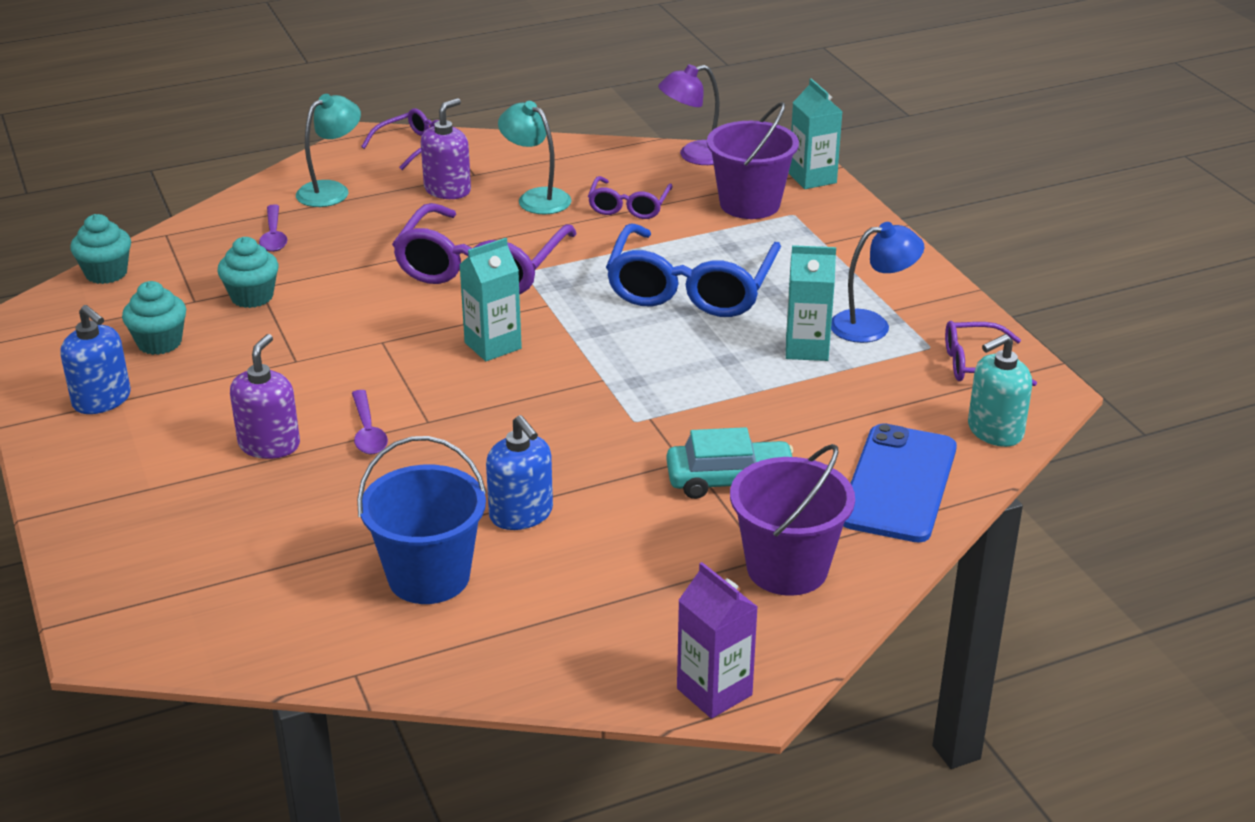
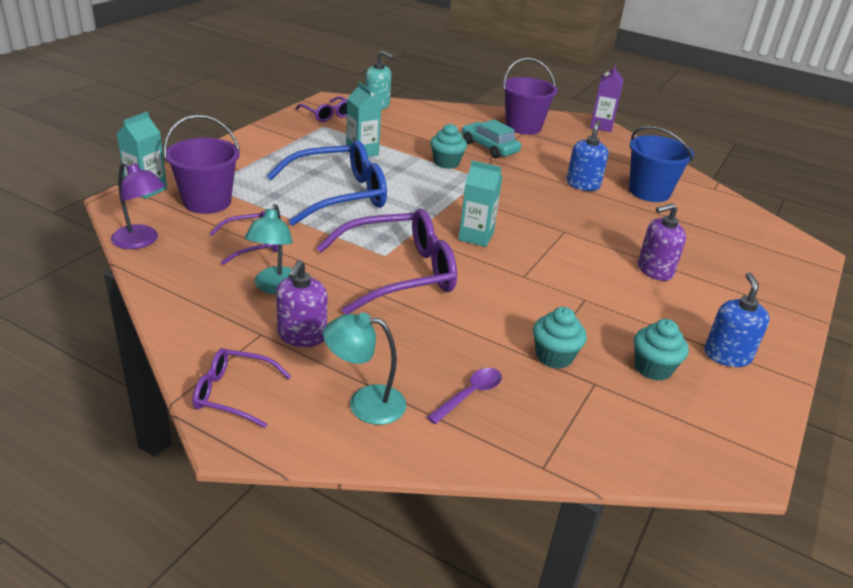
camera: 130 degrees left, 0 degrees up
(106, 273) = (633, 462): turquoise cupcake -> turquoise cupcake (446, 163)
(368, 431) = (598, 245): purple spoon -> none
(447, 190) = (302, 335): purple soap dispenser -> purple soap dispenser turned 75 degrees counterclockwise
(872, 325) = (320, 141): blue lamp -> none
(899, 484) = (440, 117): blue phone -> none

